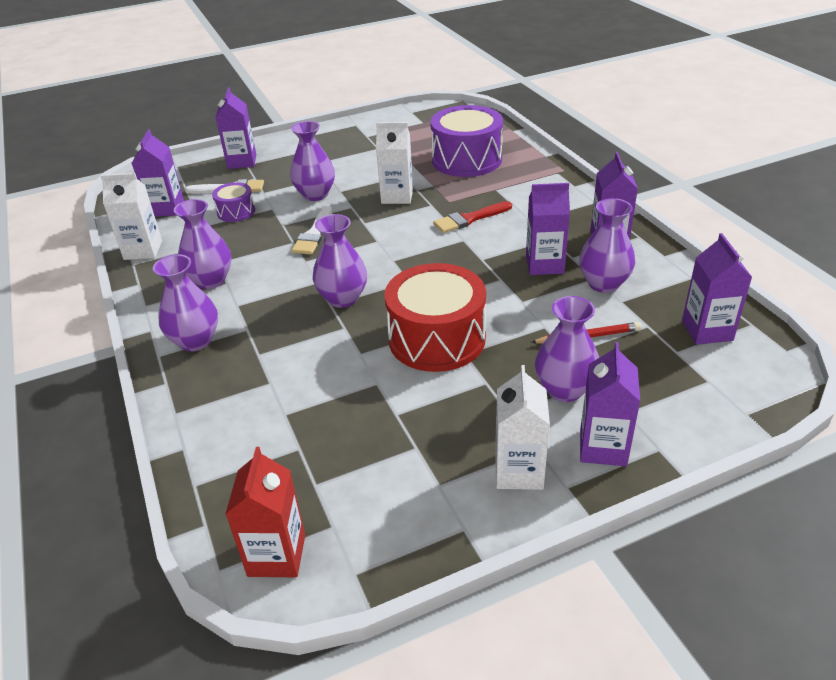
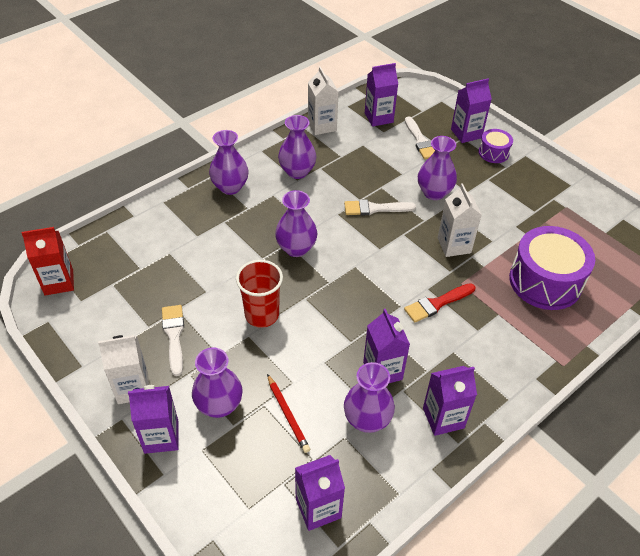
camera: 70 degrees right, 10 degrees up
(236, 212) = (389, 155): purple drum -> purple drum (493, 153)
(437, 339) = (262, 315): red drum -> red cup
(441, 421) = (174, 335): none -> white brush
(469, 219) = (437, 304): red brush -> red brush turned 75 degrees counterclockwise

